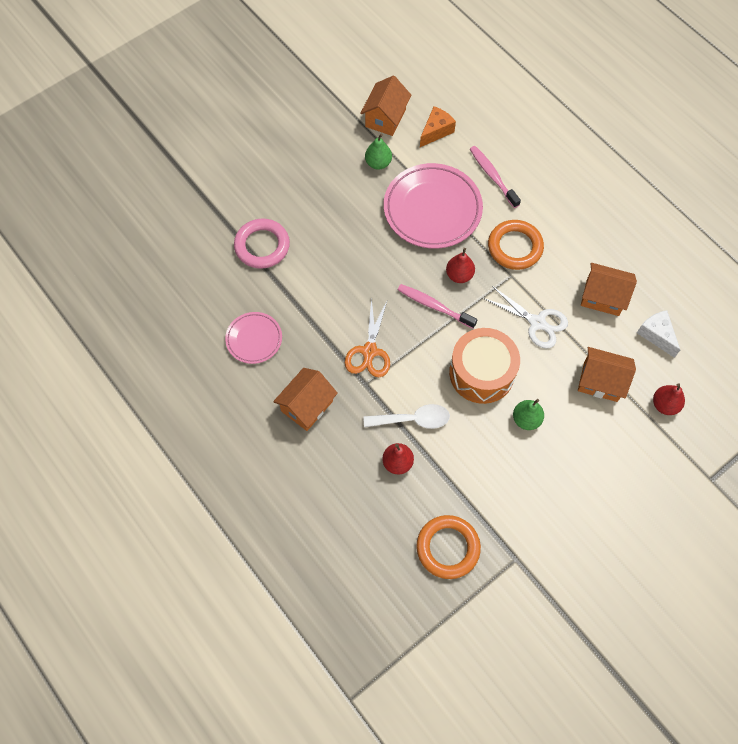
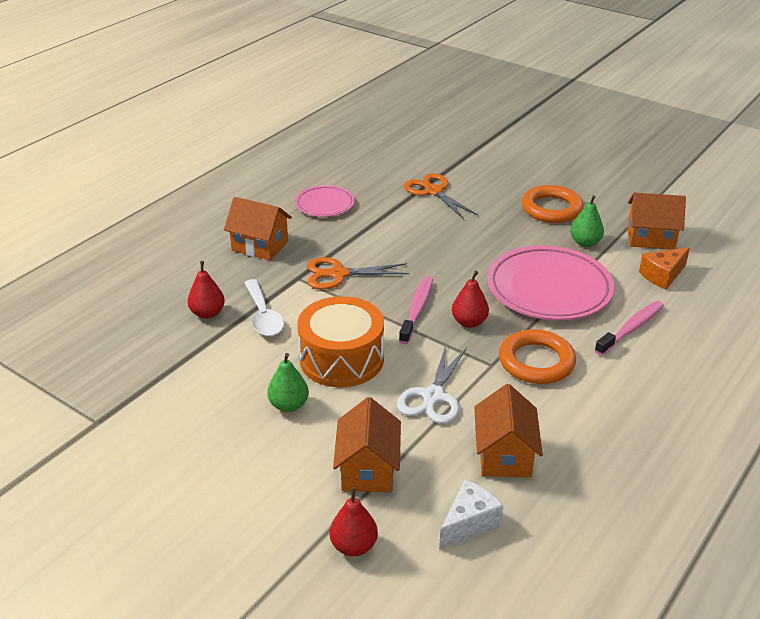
camera: 75 degrees right, 30 degrees down
(262, 246) = (433, 191): pink ring -> orange scissors
(436, 131) = (662, 275): orange cheese -> orange cheese turned 120 degrees clockwise
(448, 548) = (108, 365): orange ring -> orange ring (551, 209)

